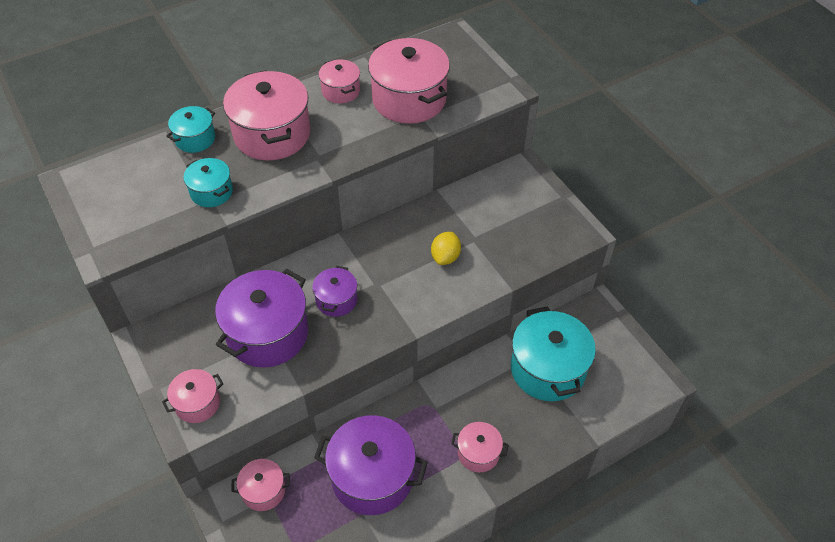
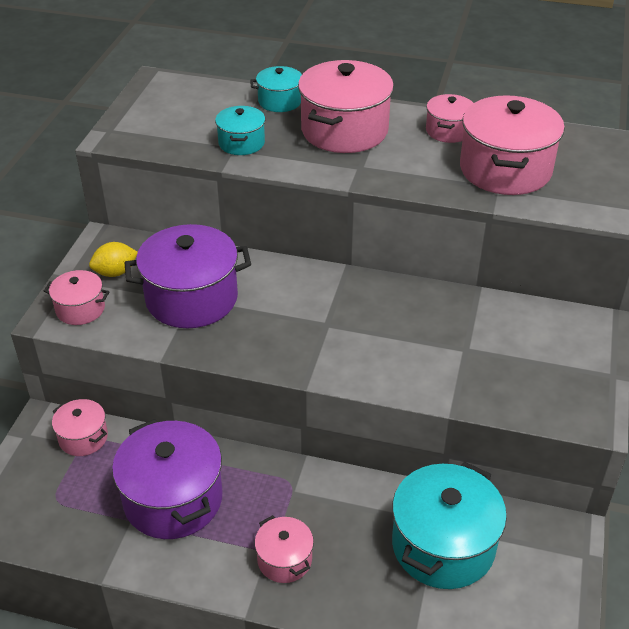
camera: 45 degrees right, 10 degrees down
(336, 300) = (277, 312): purple pot -> none
(445, 257) = (417, 345): yellow lemon -> yellow lemon (115, 272)

